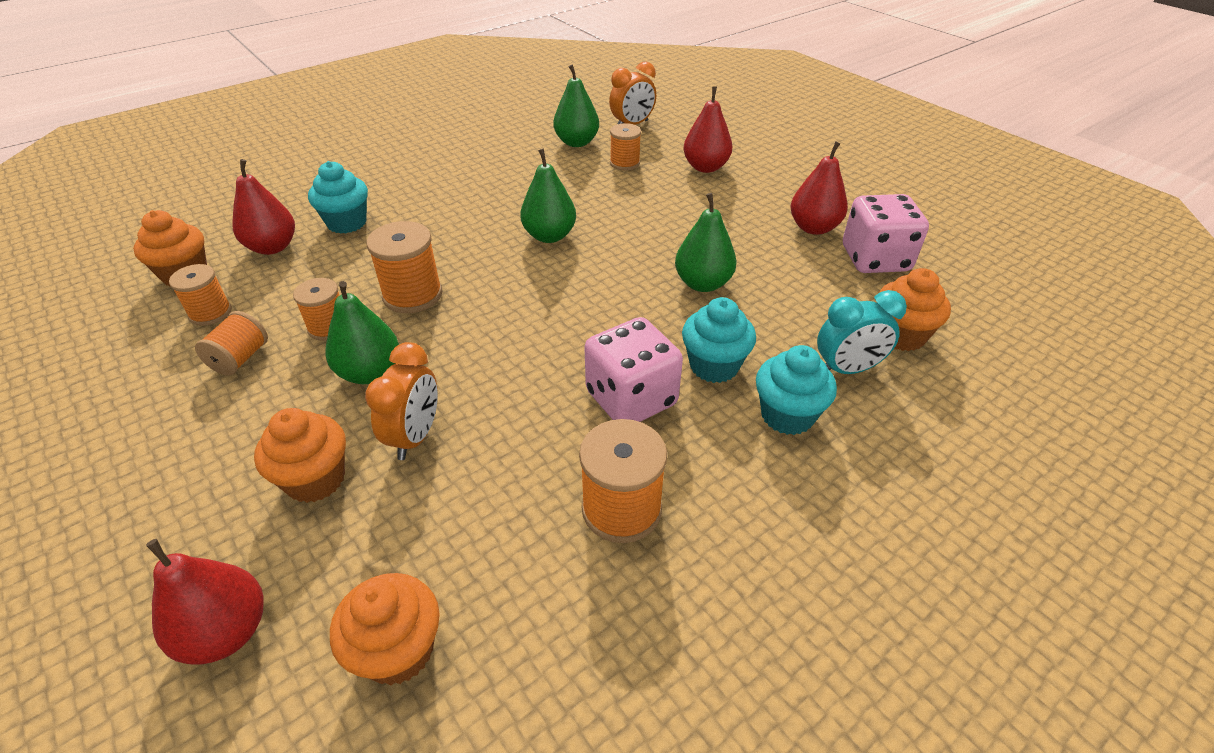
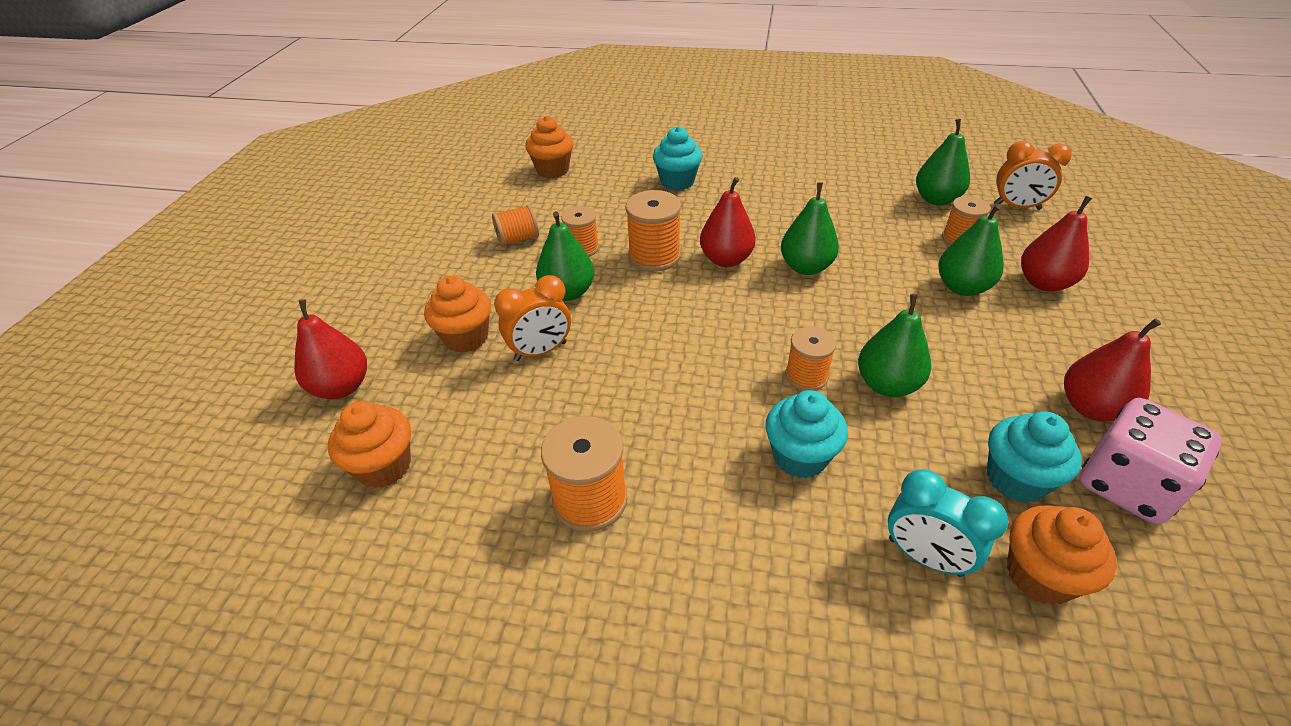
camera: 50 degrees right, 0 degrees up
(210, 313) = (537, 202): orange spool -> orange spool (806, 376)
(272, 247) = (615, 176): red pear -> red pear (726, 259)
(631, 398) = (700, 431): pink dice -> none
(666, 194) = (962, 287): none -> green pear
(787, 415) = (806, 545): turquoise cupcake -> turquoise cupcake (1015, 479)

